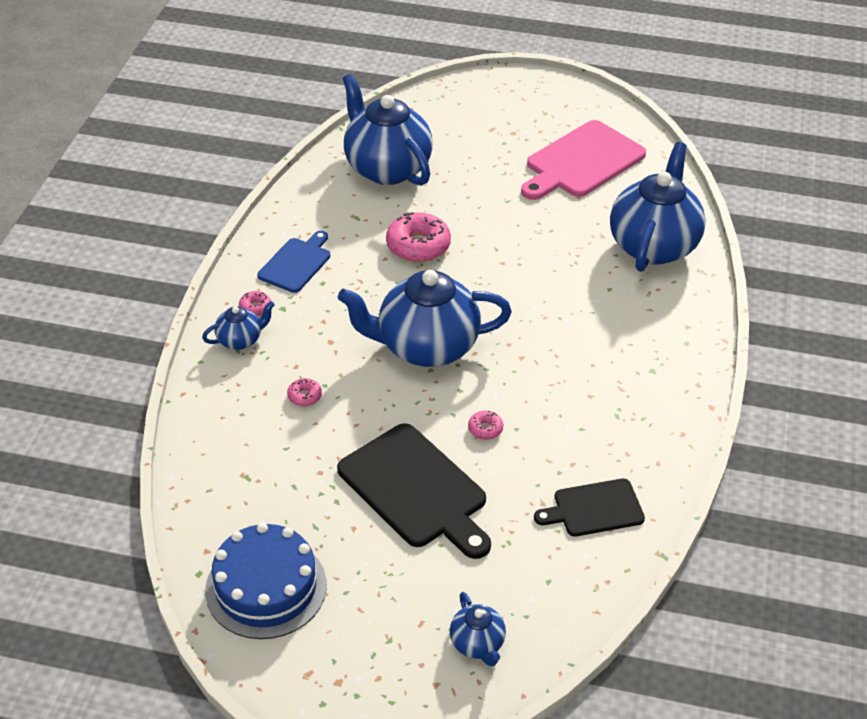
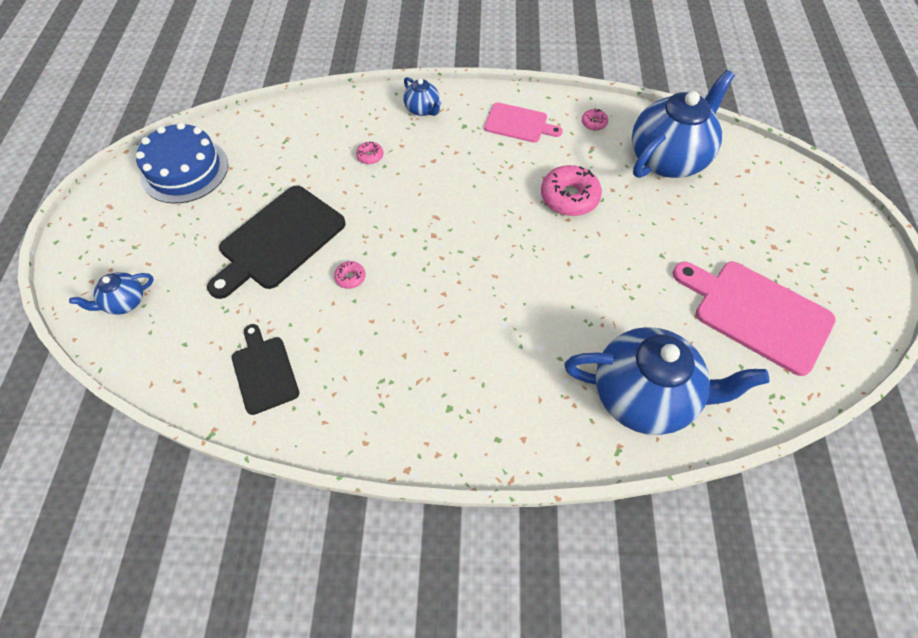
camera: 80 degrees right, 15 degrees up
(255, 307) = (460, 110): pink donut -> pink donut (594, 123)
(296, 263) = (518, 123): blue cutting board -> pink cutting board
(425, 347) = (441, 222): blue teapot -> none

